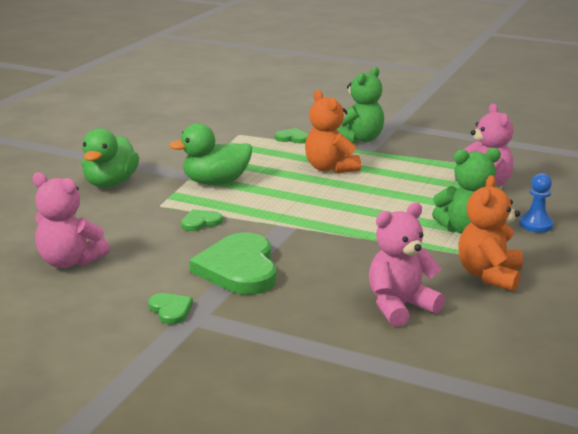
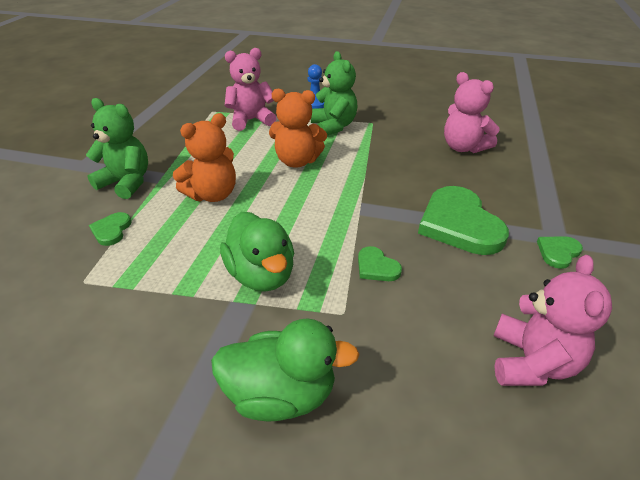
camera: 100 degrees left, 15 degrees up
(239, 269) = (459, 224): green heart -> green heart turned 90 degrees clockwise
(489, 275) = (399, 119): orange teddy bear -> orange teddy bear (297, 161)

